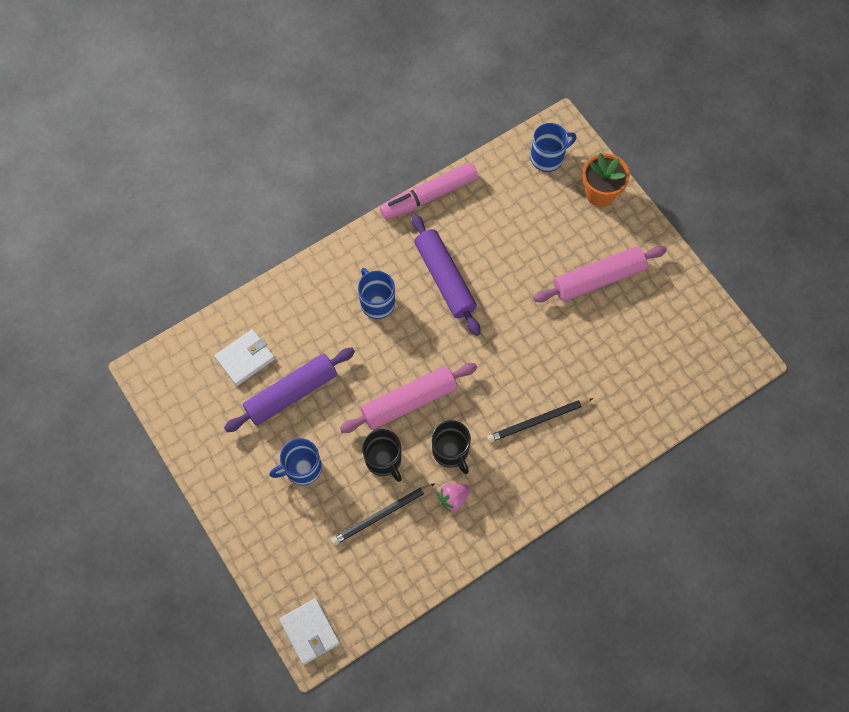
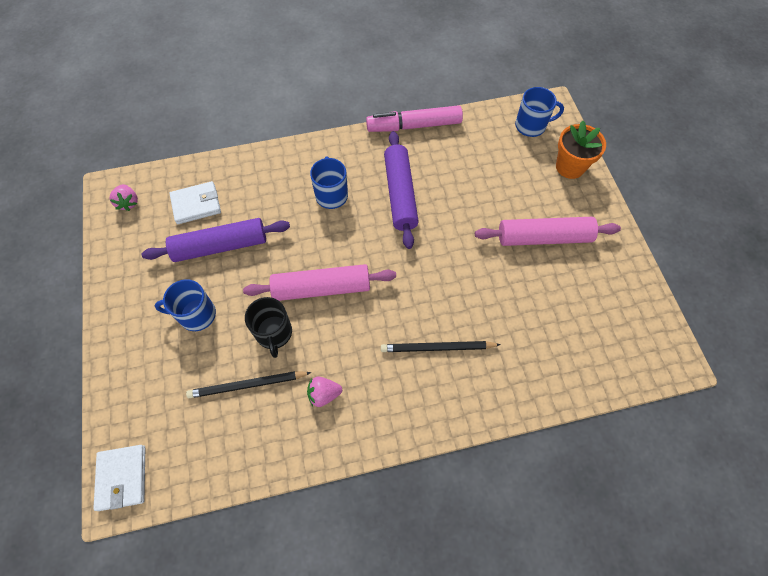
camera: 20 degrees right, 5 degrees down
(174, 380) = (128, 203): none -> pink strawberry
(451, 451) = (340, 347): black mug -> none

